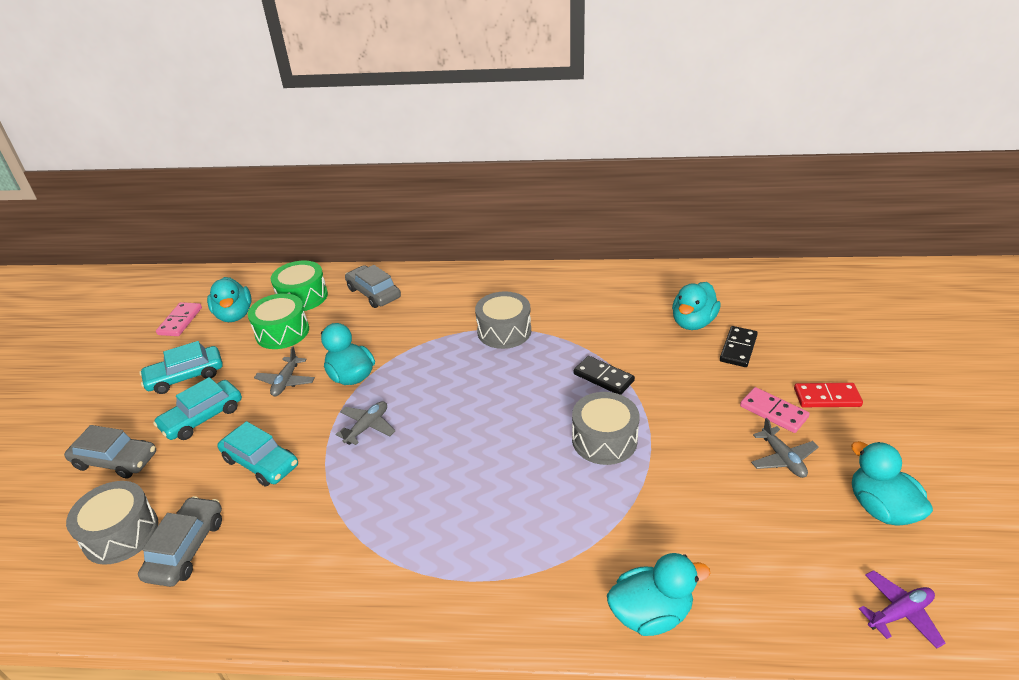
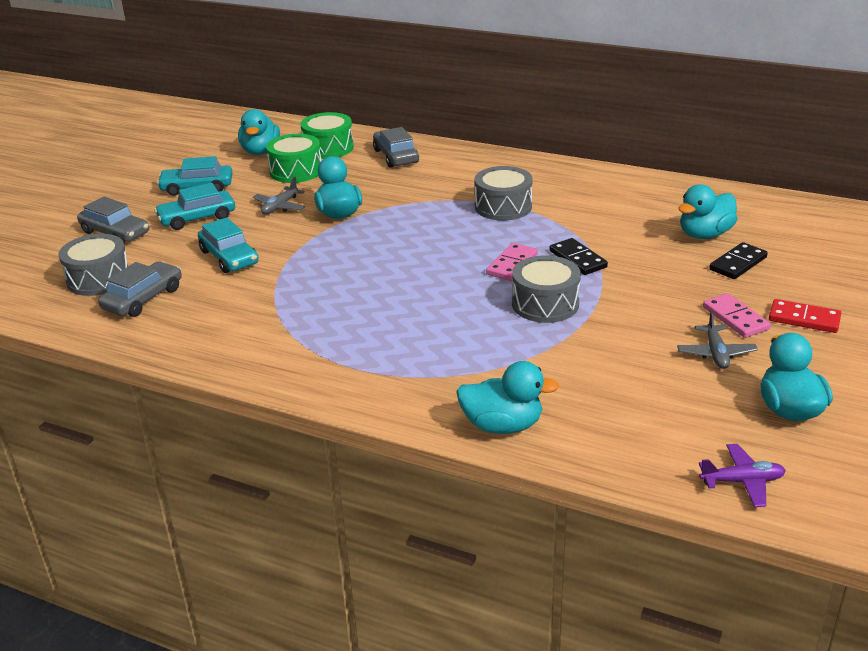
camera: 20 degrees right, 5 degrees down
(180, 321) = (212, 147): pink domino -> pink domino (512, 264)
(367, 427) = (332, 251): grey plane -> none

